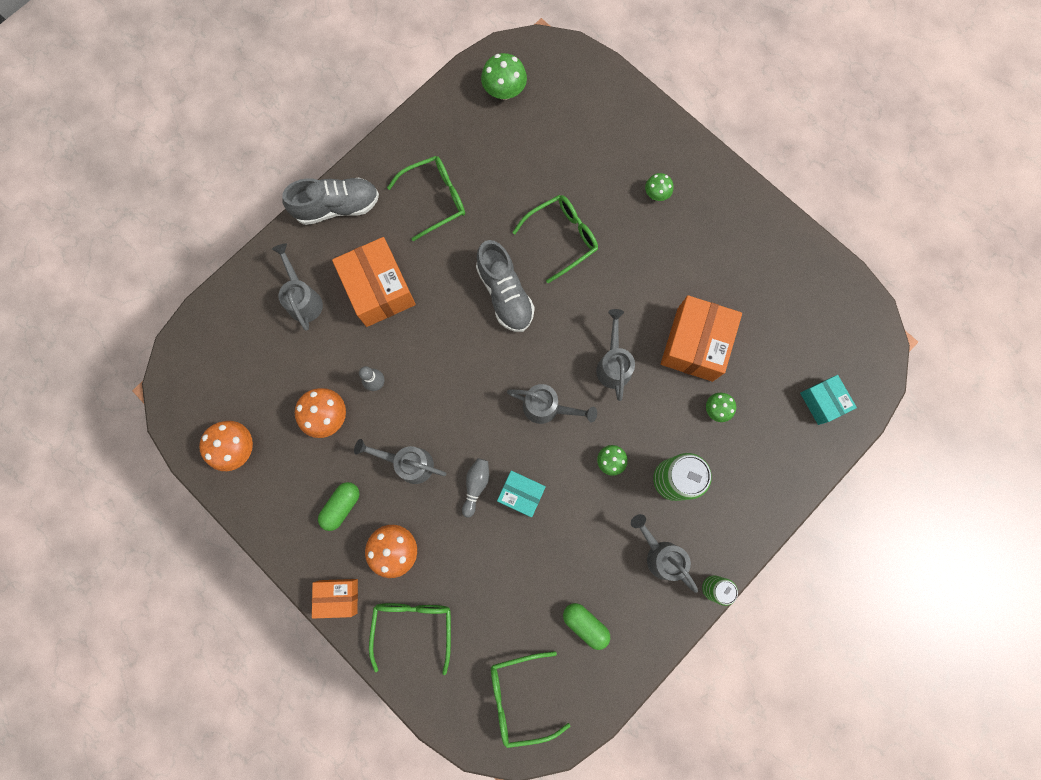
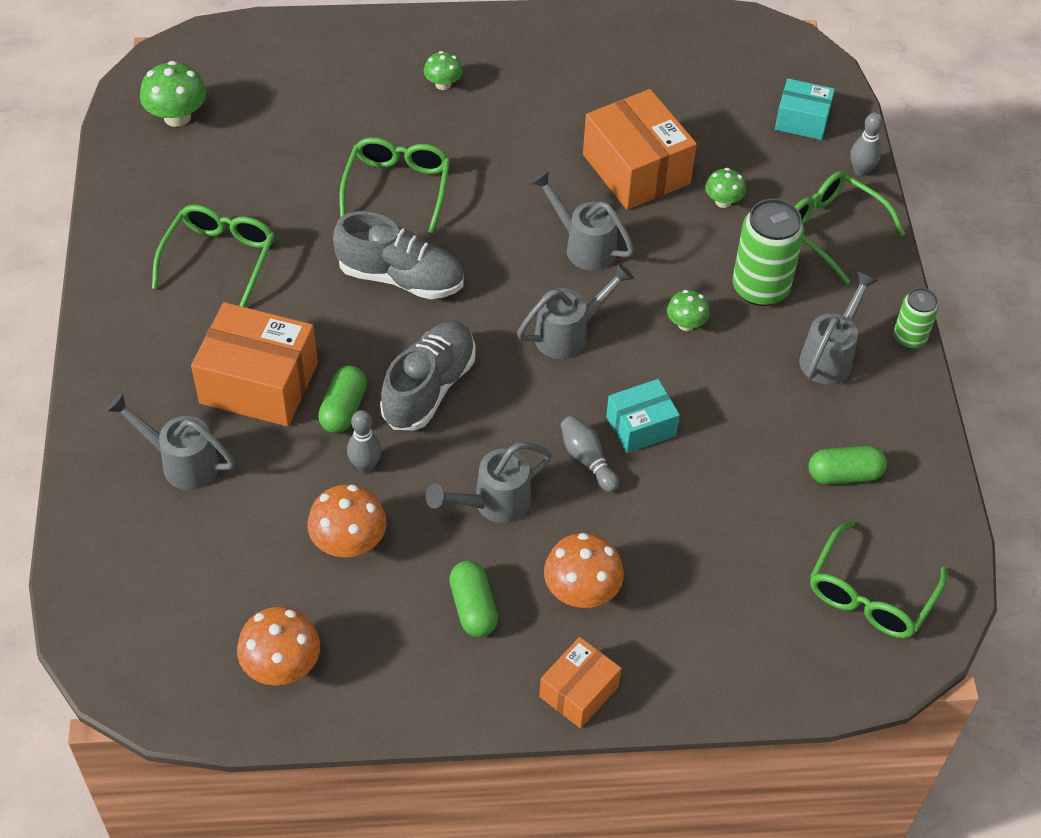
camera: 50 degrees left, 25 degrees down
(337, 207) = (114, 350): grey shoe -> grey shoe (429, 388)
(400, 342) = (343, 409): none -> green capsule
(413, 626) = (690, 640): green glasses -> green glasses (831, 230)
(660, 554) = (830, 355): grey watering can -> grey watering can turned 120 degrees clockwise
(815, 465) = (861, 170): none -> grey bowling pin

